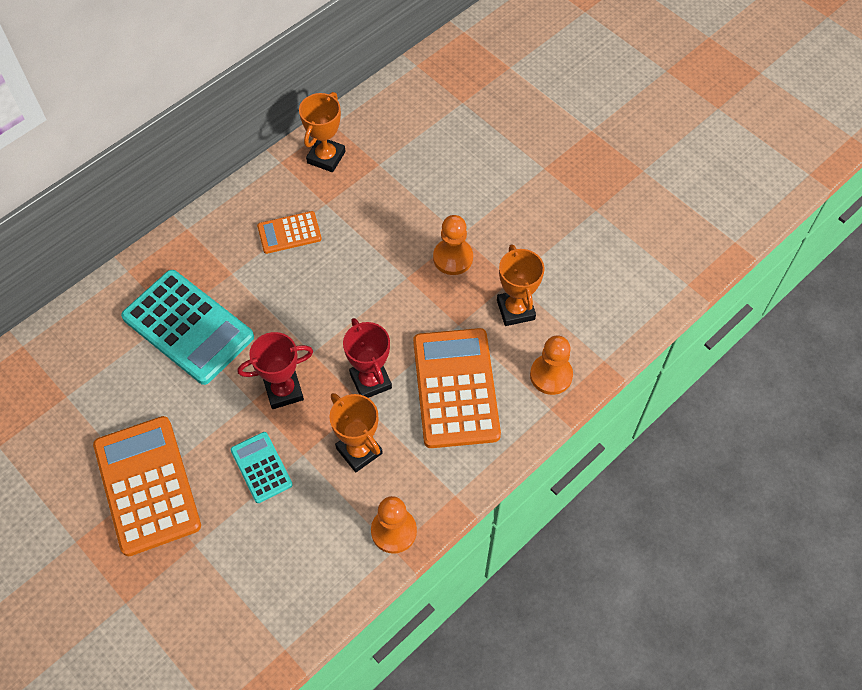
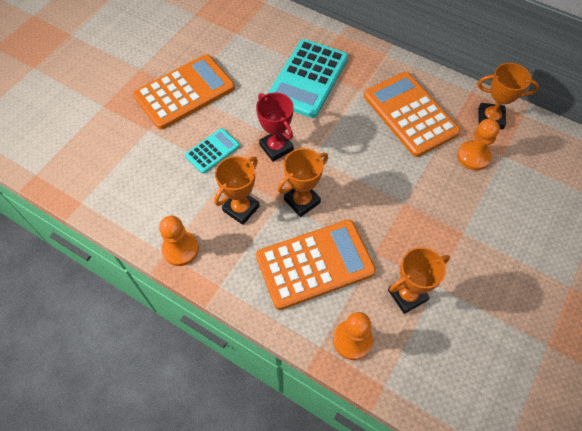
camera: 75 degrees right, 0 degrees up
(289, 233) = (410, 114): orange calculator -> orange calculator, size x1.94
(370, 381) = (302, 201): red trophy -> orange trophy
(453, 258) = (438, 232): orange pawn -> orange pawn (473, 156)

